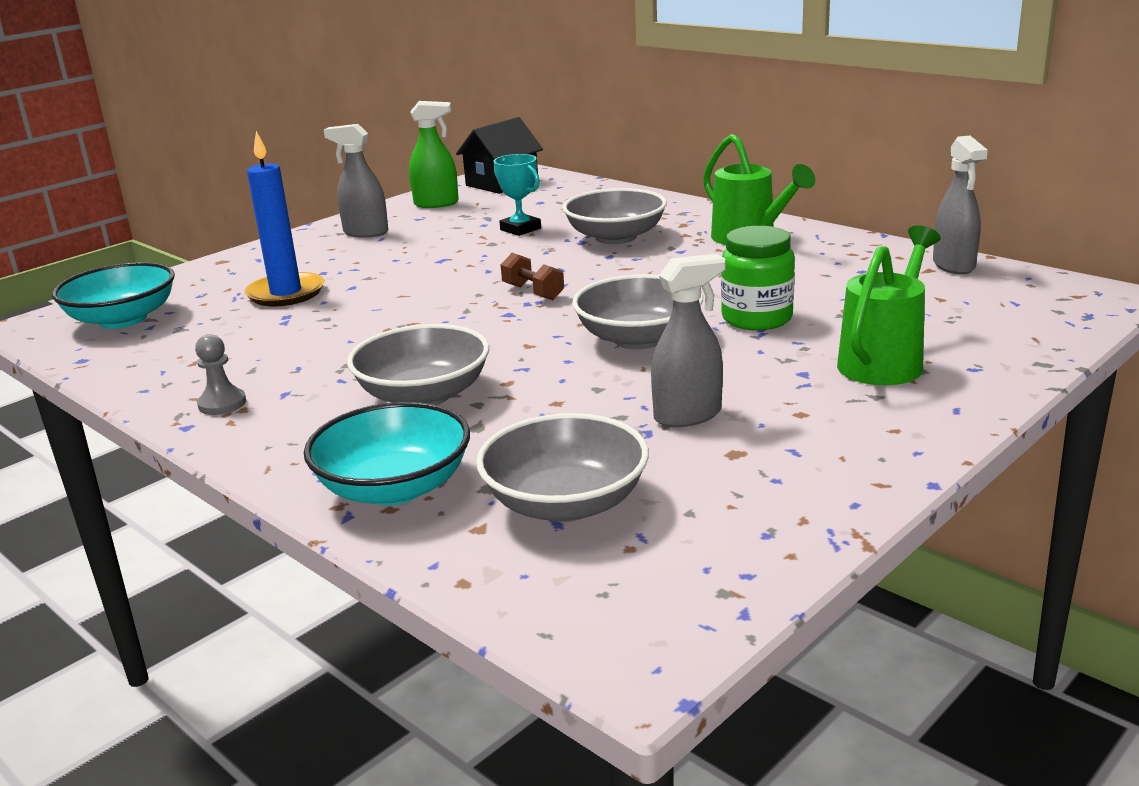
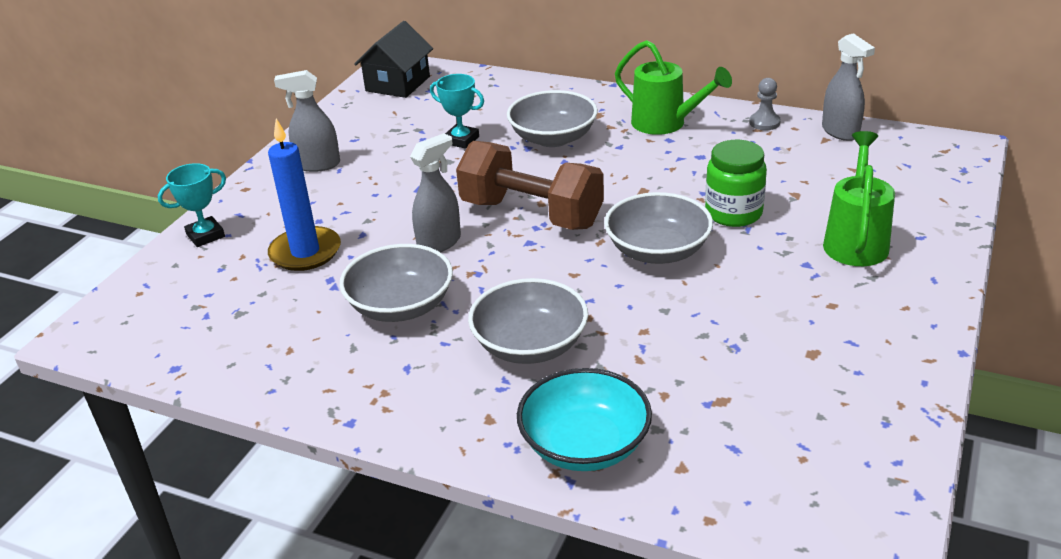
camera: 20 degrees left, 10 degrees up
(123, 319) = (169, 311): turquoise bowl -> none
(213, 270) = (205, 235): none -> turquoise trophy
(222, 404) = (360, 391): grey pawn -> grey pawn (764, 123)
(436, 204) = (356, 118): green spray bottle -> none
(533, 292) = (531, 214): brown dumbbell -> brown dumbbell, size x2.30
(566, 503) = (727, 429): grey bowl -> grey bowl (401, 306)
(688, 415) = (753, 323): grey spray bottle -> grey spray bottle (439, 243)

